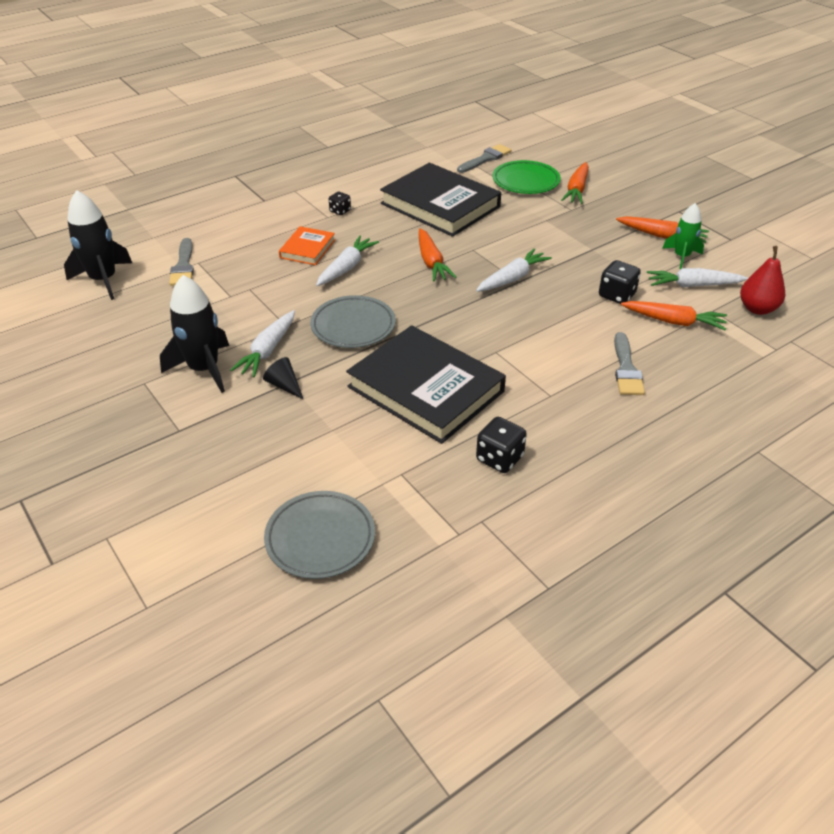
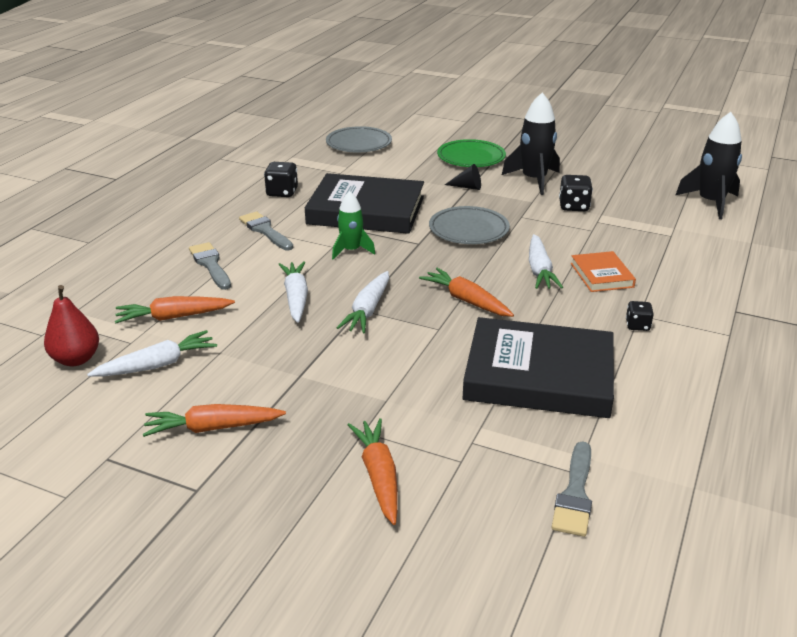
camera: 150 degrees right, 10 degrees down
(183, 266) = (676, 229): grey brush -> grey brush (265, 231)
(268, 350) = (509, 199): white carrot -> white carrot (296, 298)
(525, 181) = (468, 464): green plate -> green plate (471, 158)
(616, 295) = (244, 326): black dice -> black dice (573, 206)
(681, 257) = (178, 402): green rocket -> green rocket (351, 251)

